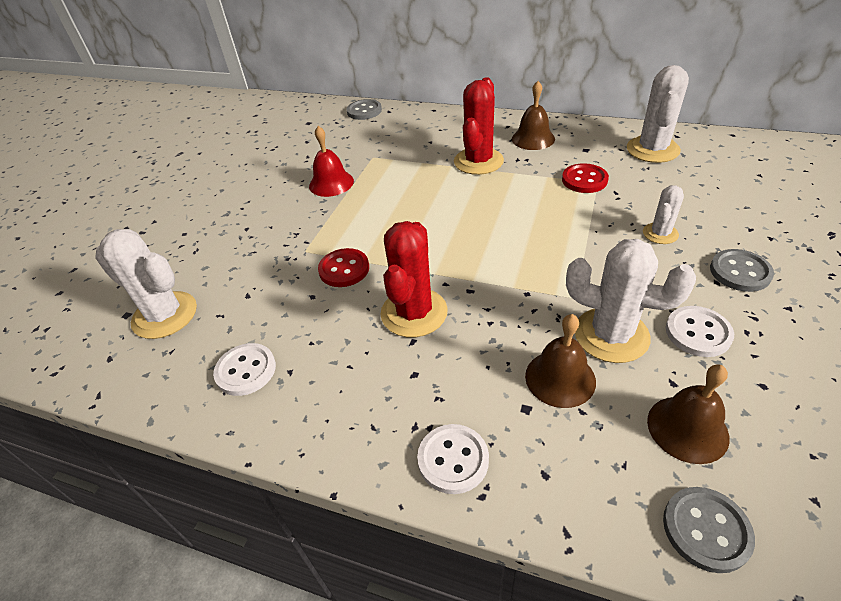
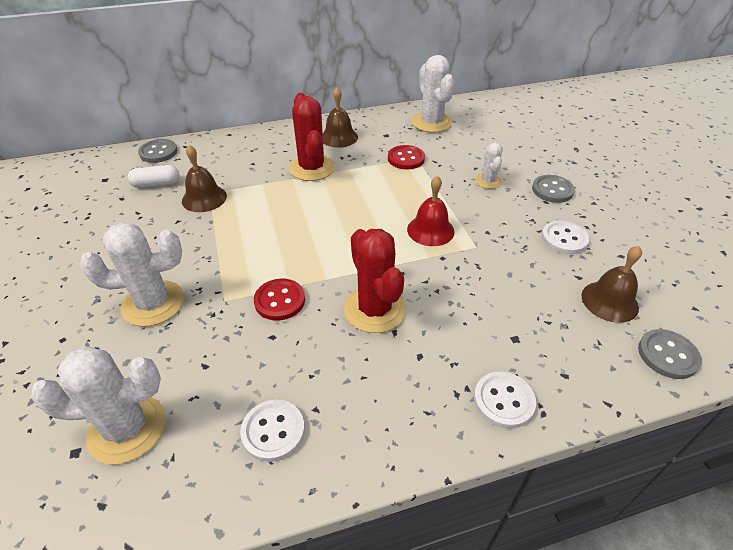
camera: 40 degrees left, 0 degrees up
(331, 183) = (190, 230): red bell -> red bell (430, 230)
(340, 137) = (156, 184): none -> white capsule
(560, 378) = (516, 307): brown bell -> brown bell (204, 198)
(611, 335) = (520, 263): white cactus -> white cactus (153, 303)

